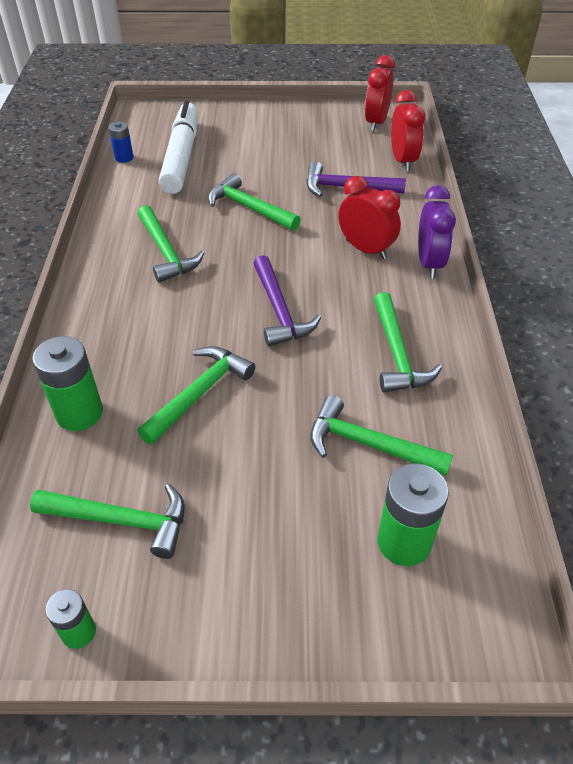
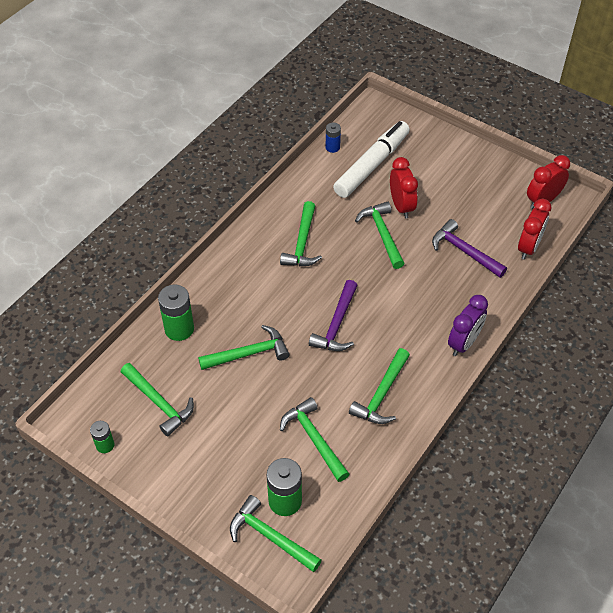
camera: 35 degrees right, 5 degrees up
(366, 249) = (431, 309): red clock -> red clock (401, 206)
(429, 602) = (270, 536): none -> green hammer

